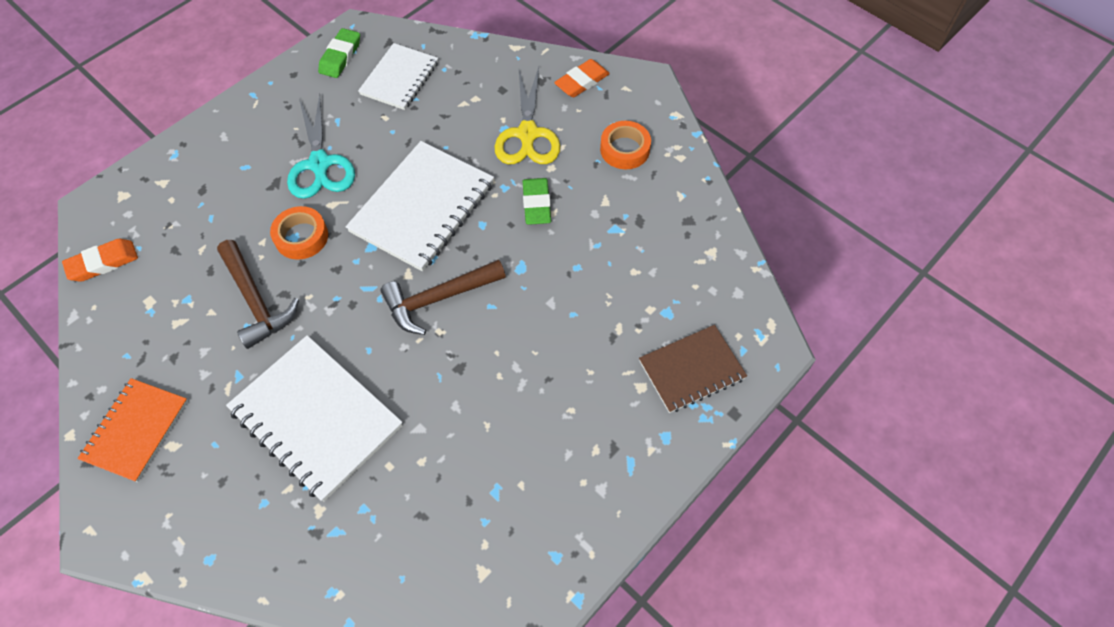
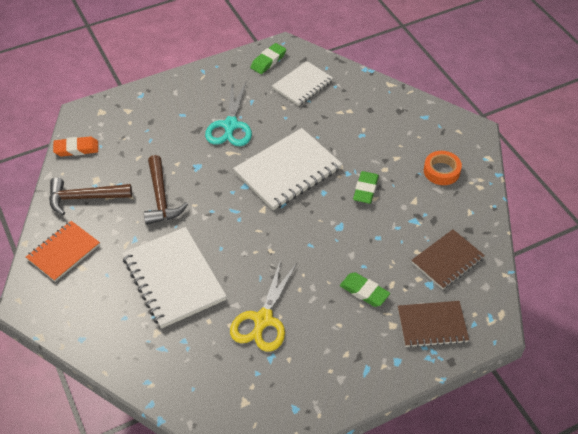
camera: 20 degrees right, 10 degrees down
(301, 237) = (203, 167): orange tape -> none
(438, 299) = (277, 230): brown hammer -> brown hammer (84, 198)
(527, 134) = (376, 143): yellow scissors -> yellow scissors (263, 320)
(582, 82) = (428, 119): orange eraser -> none
(587, 351) = (364, 291): none -> green eraser
(677, 272) = (447, 260): none -> brown notebook

